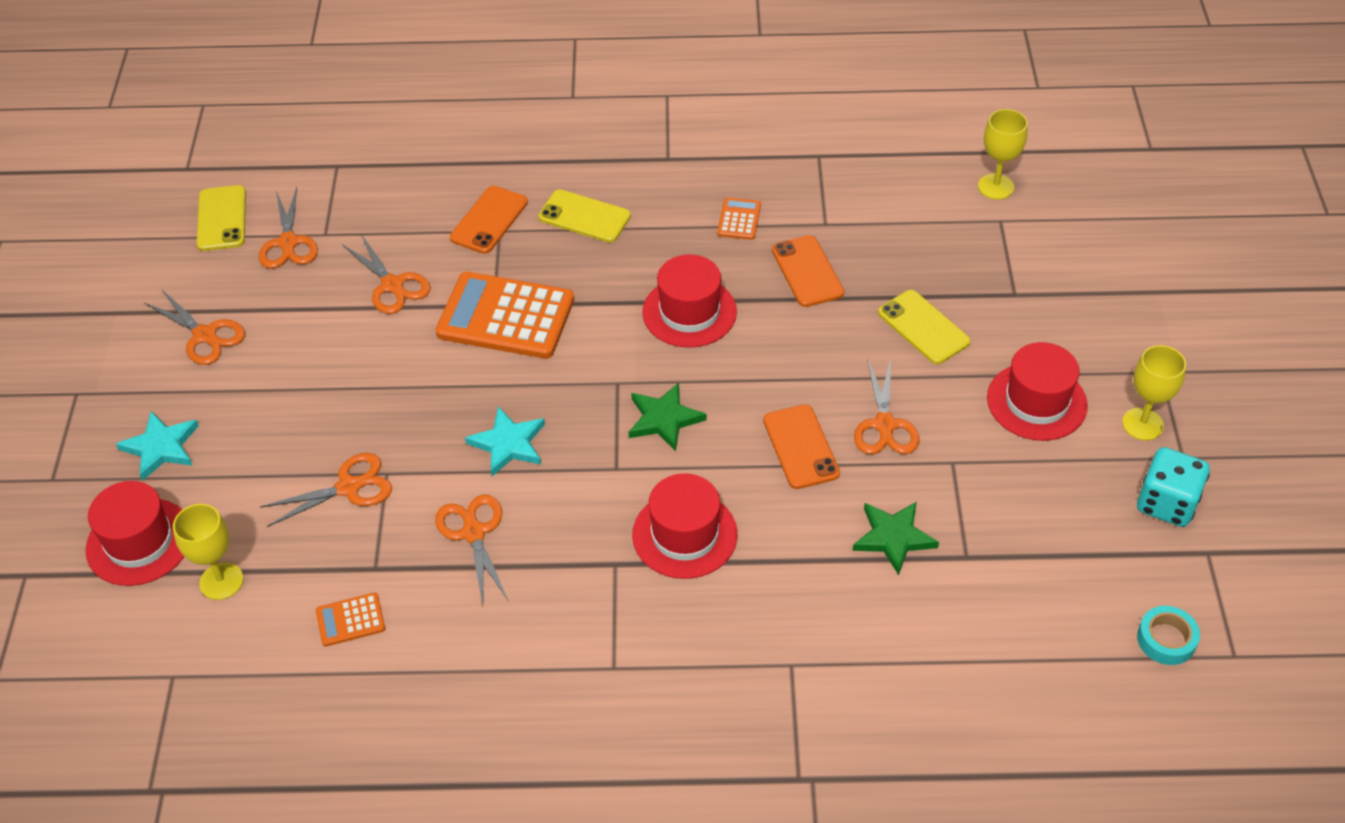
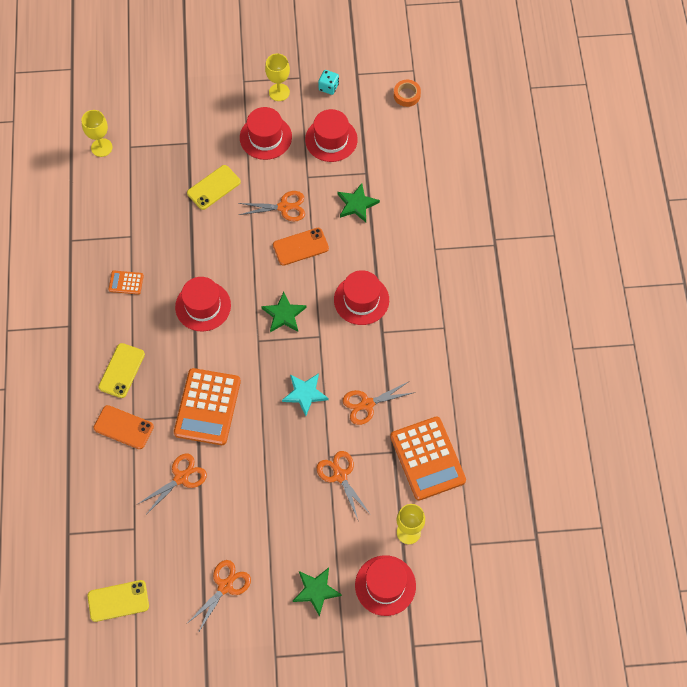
camera: 95 degrees left, 15 degrees up
(161, 447) = (316, 591): turquoise star -> green star
(288, 243) = (142, 551): orange scissors -> none
(350, 620) = (427, 458): orange calculator -> orange calculator, size x2.21
(807, 271) = (170, 245): orange phone -> none
(1041, 502) = (331, 139): none -> red hat
(1166, 503) = (328, 87): turquoise dice -> turquoise dice, size x0.64
(1166, 639) = (407, 95): turquoise tape -> orange tape

